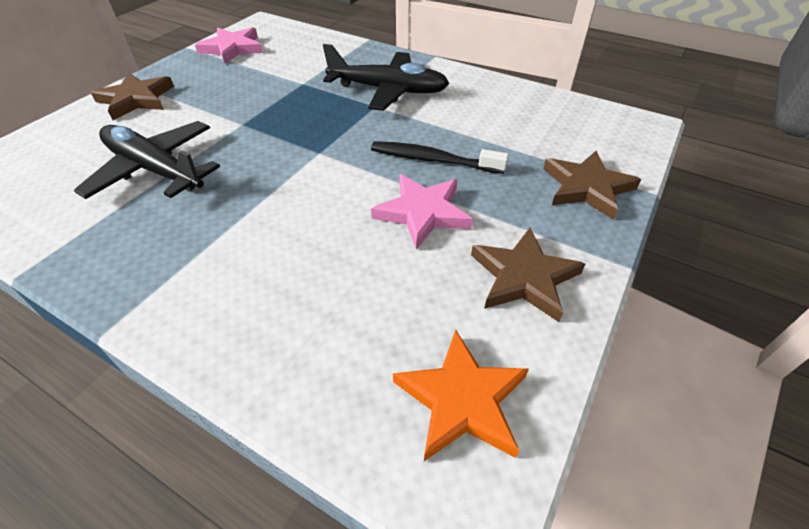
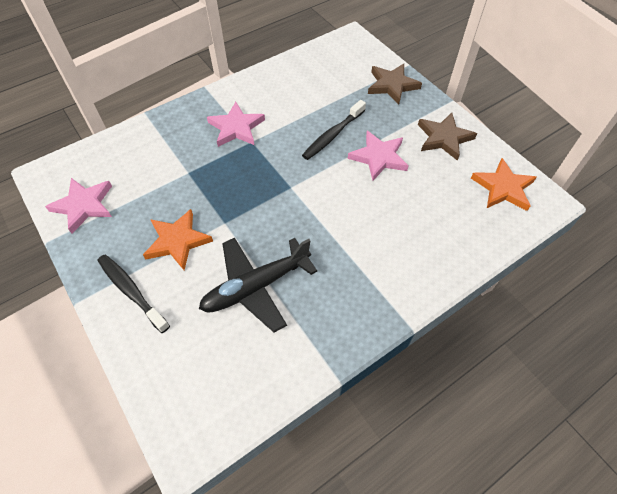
camera: 65 degrees left, 10 degrees up
(136, 99) = (131, 291): brown star -> black toothbrush
(206, 104) = (177, 241): none -> orange star
(388, 90) = (236, 128): black plane -> pink star

